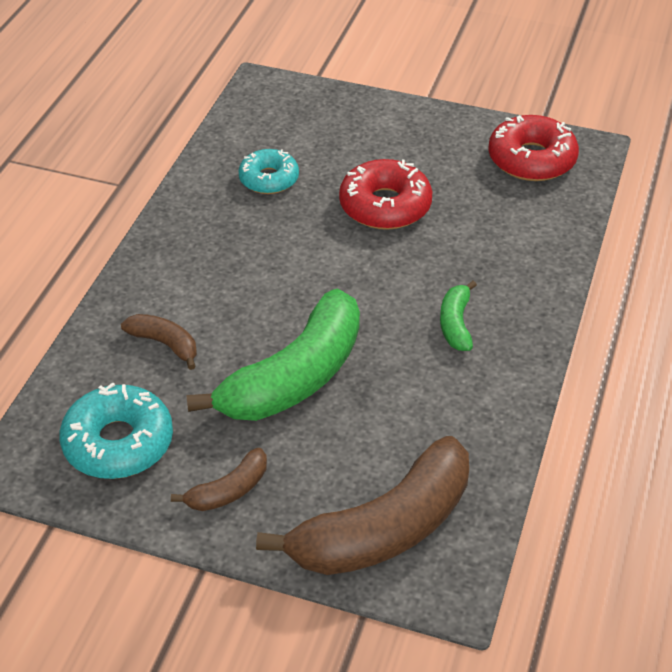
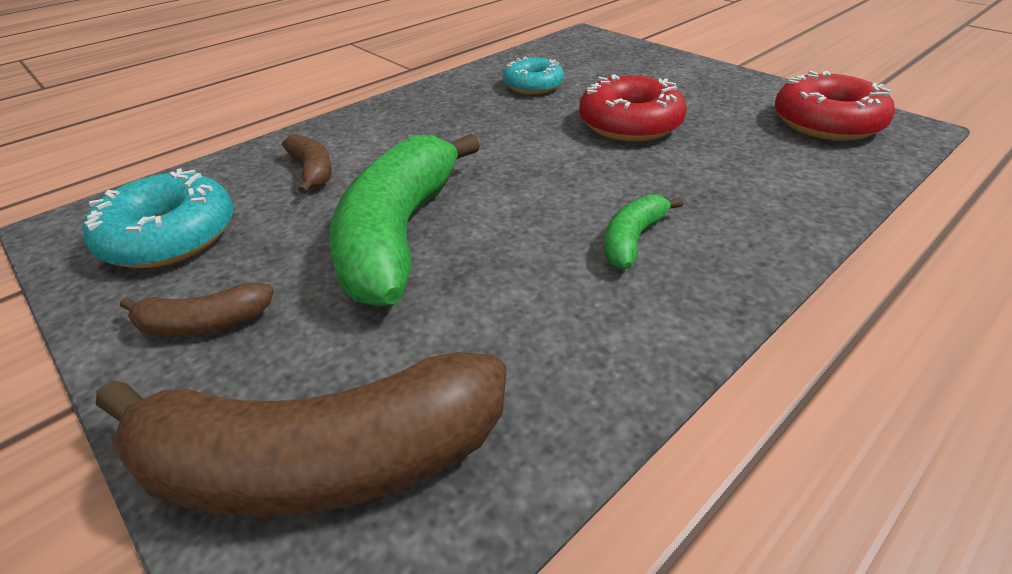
camera: 30 degrees right, 5 degrees down
(295, 377) = (400, 235): green banana -> green banana turned 120 degrees clockwise

